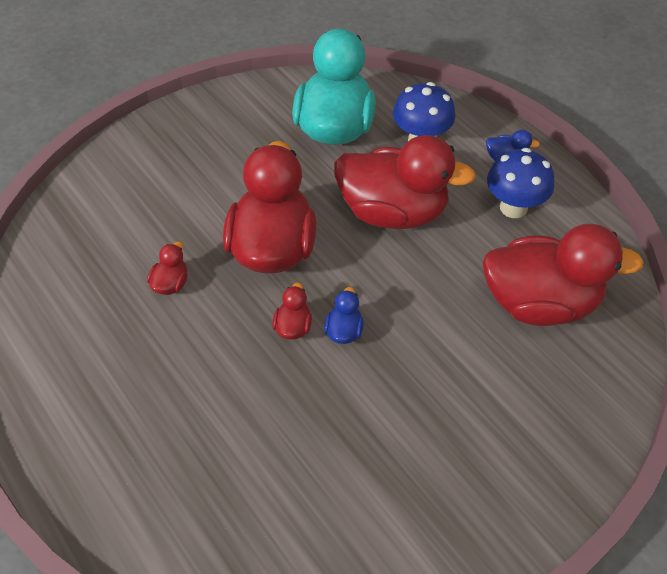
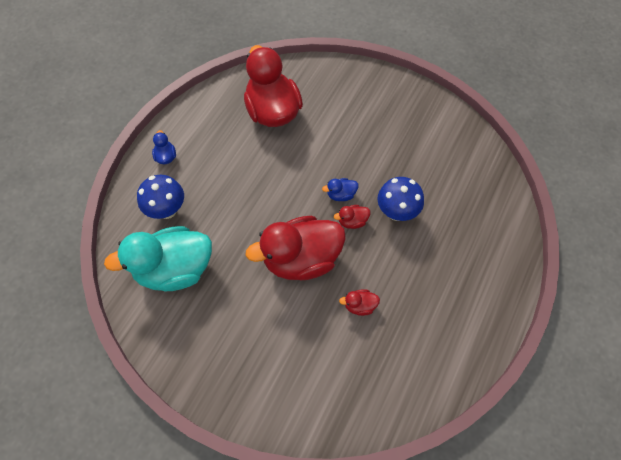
camera: 115 degrees left, 10 degrees up
(393, 212) = (239, 203): red duck -> none
(513, 207) = (207, 141): blue mushroom -> blue mushroom (396, 212)

